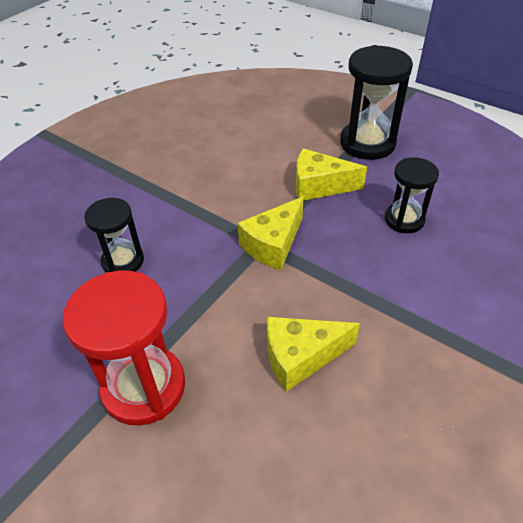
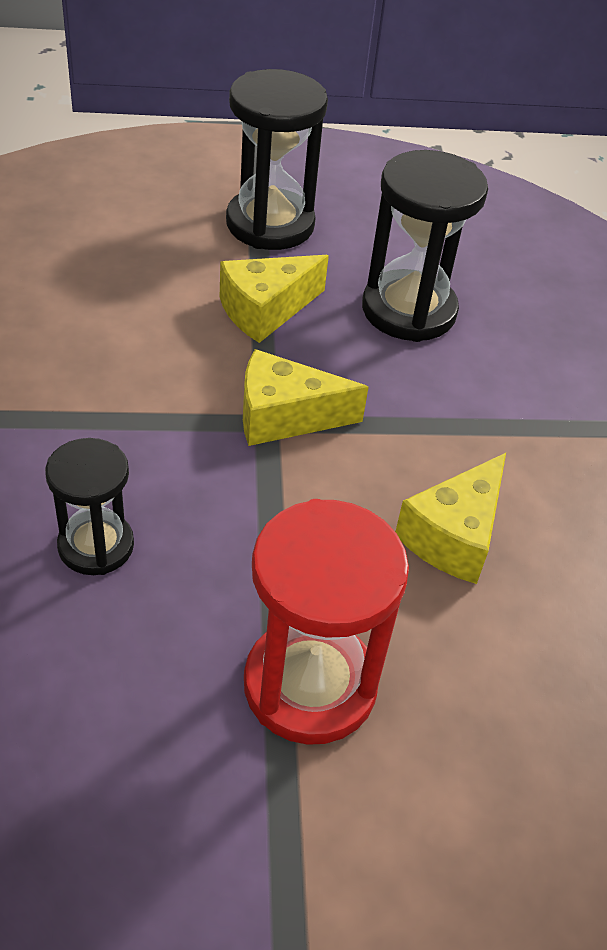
camera: 45 degrees left, 0 degrees up
(273, 244) = (284, 416): yellow cheese -> yellow cheese turned 90 degrees clockwise
(404, 220) = (408, 310): black hourglass -> black hourglass, size x1.63

